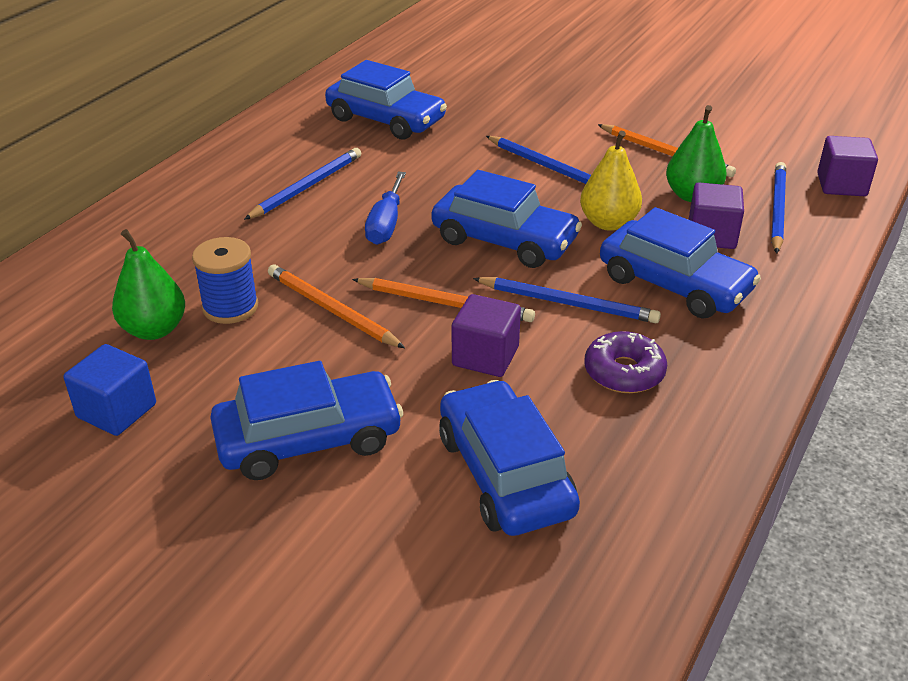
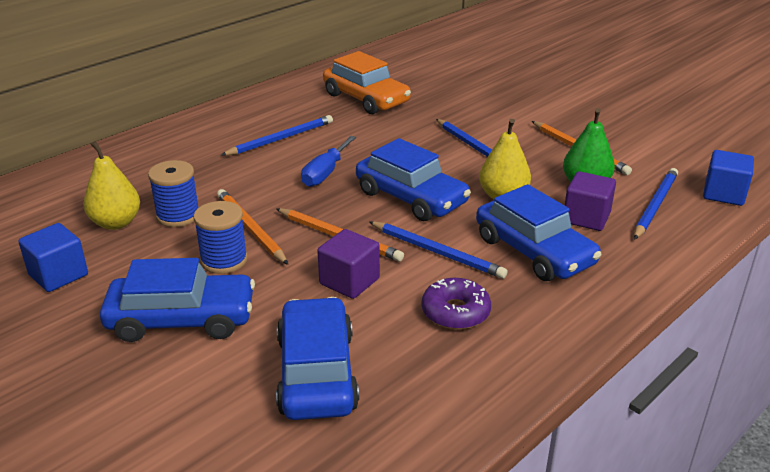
camera: 15 degrees right, 5 degrees down
(154, 329) = (116, 223): green pear -> yellow pear
(320, 355) = (224, 260): none -> blue spool
(386, 120) = (366, 99): blue car -> orange car
(841, 185) = (723, 194): purple cube -> blue cube

